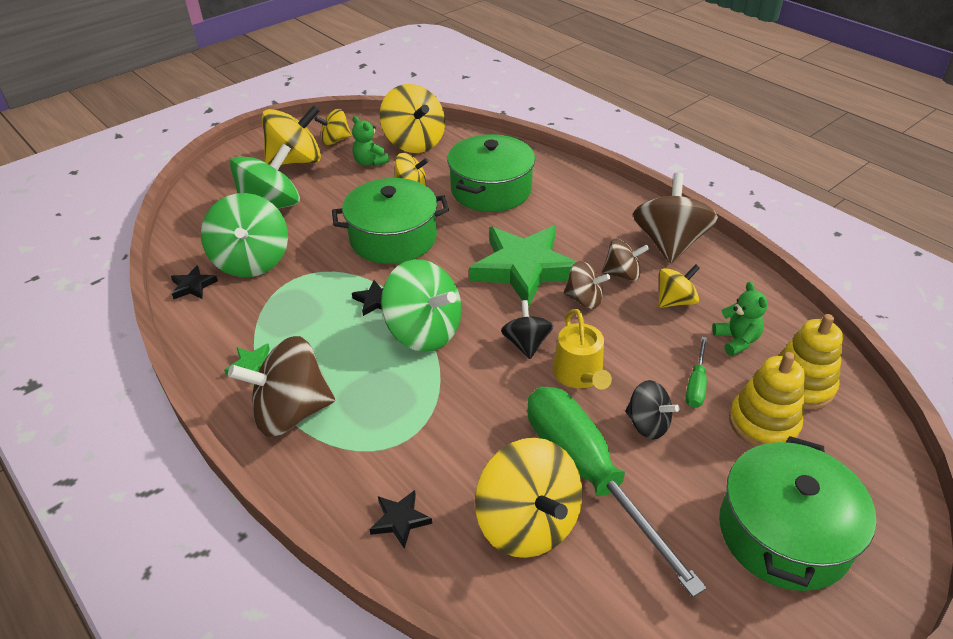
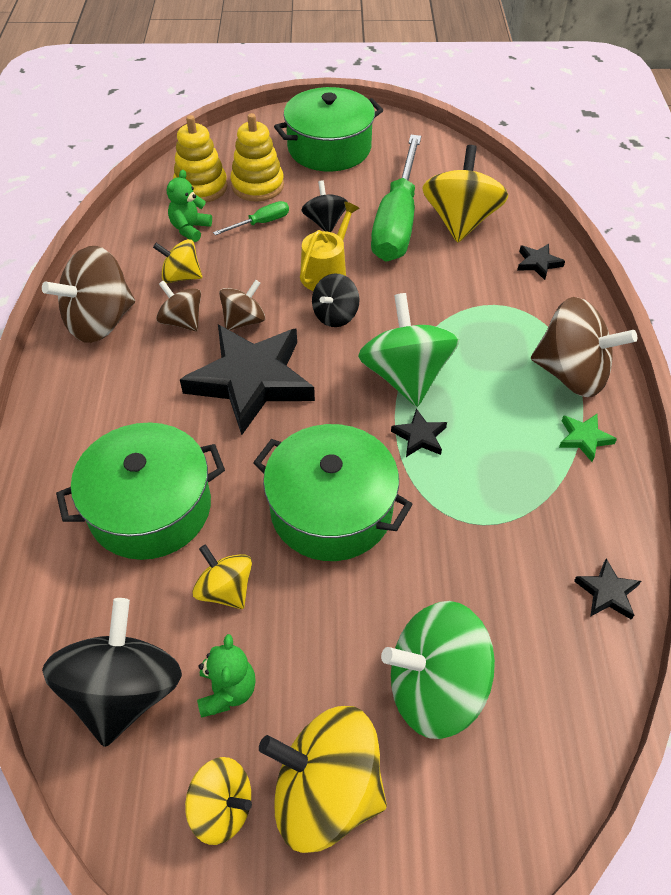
camera: 140 degrees left, 10 degrees up
(252, 261) = (517, 588): green spinning top -> none
(414, 143) = (124, 691): yellow spinning top -> black spinning top
(524, 269) = (251, 380): green star -> black star
(584, 299) = (244, 321): brown spinning top -> brown spinning top turned 75 degrees clockwise

